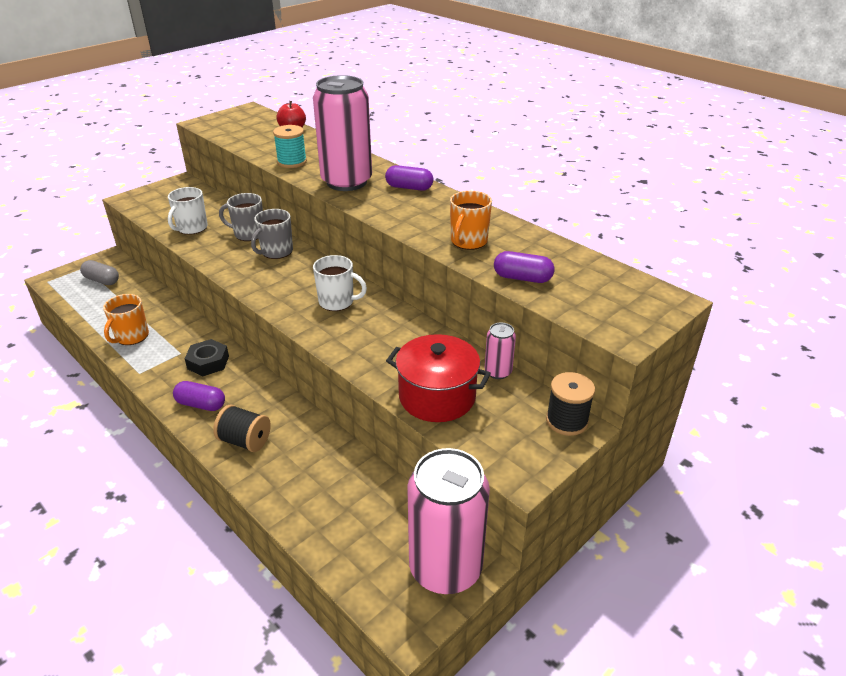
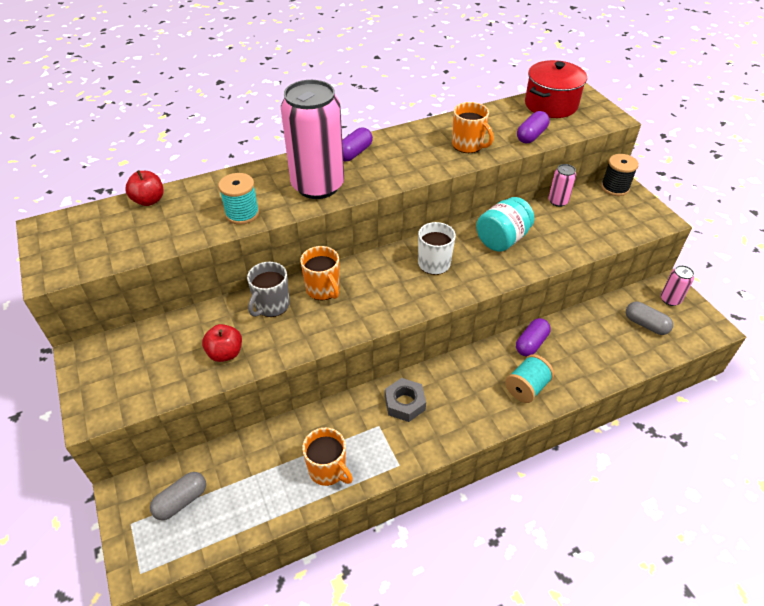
camera: 70 degrees left, 10 degrees up
(191, 228) = (225, 353): white mug -> red apple
(201, 404) = (468, 415): purple capsule -> purple capsule (531, 343)
(208, 362) = (404, 403): black nut -> grey nut
(245, 441) = (526, 387): black spool -> turquoise spool
(276, 252) = (323, 289): grey mug -> orange mug
(382, 541) = (645, 324): none -> grey capsule
(398, 338) = (502, 239): none -> turquoise jar
(437, 396) = (578, 236): red pot -> red pot (551, 105)
(445, 568) = (670, 299): pink can -> pink can, size x0.44

